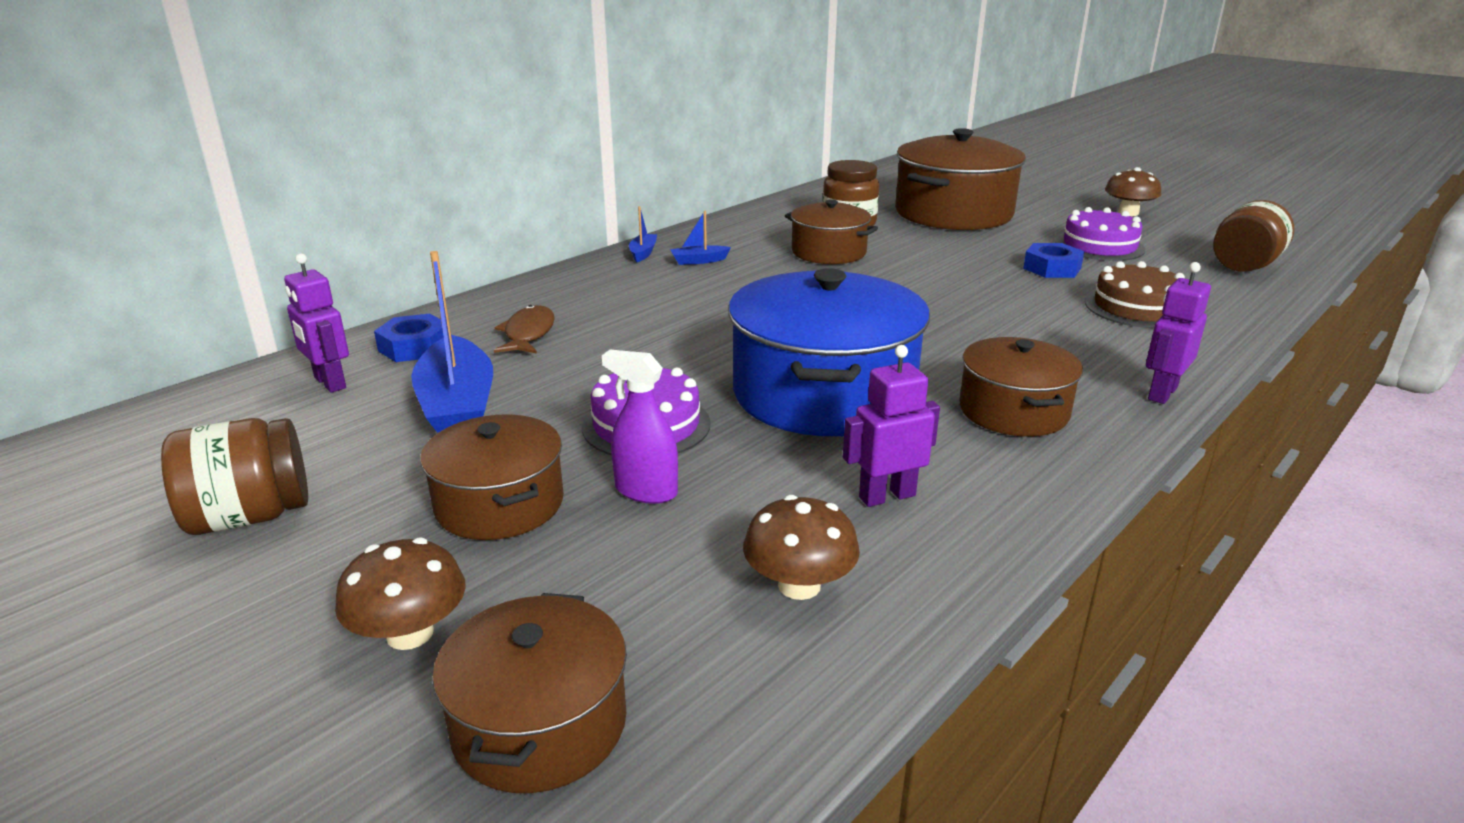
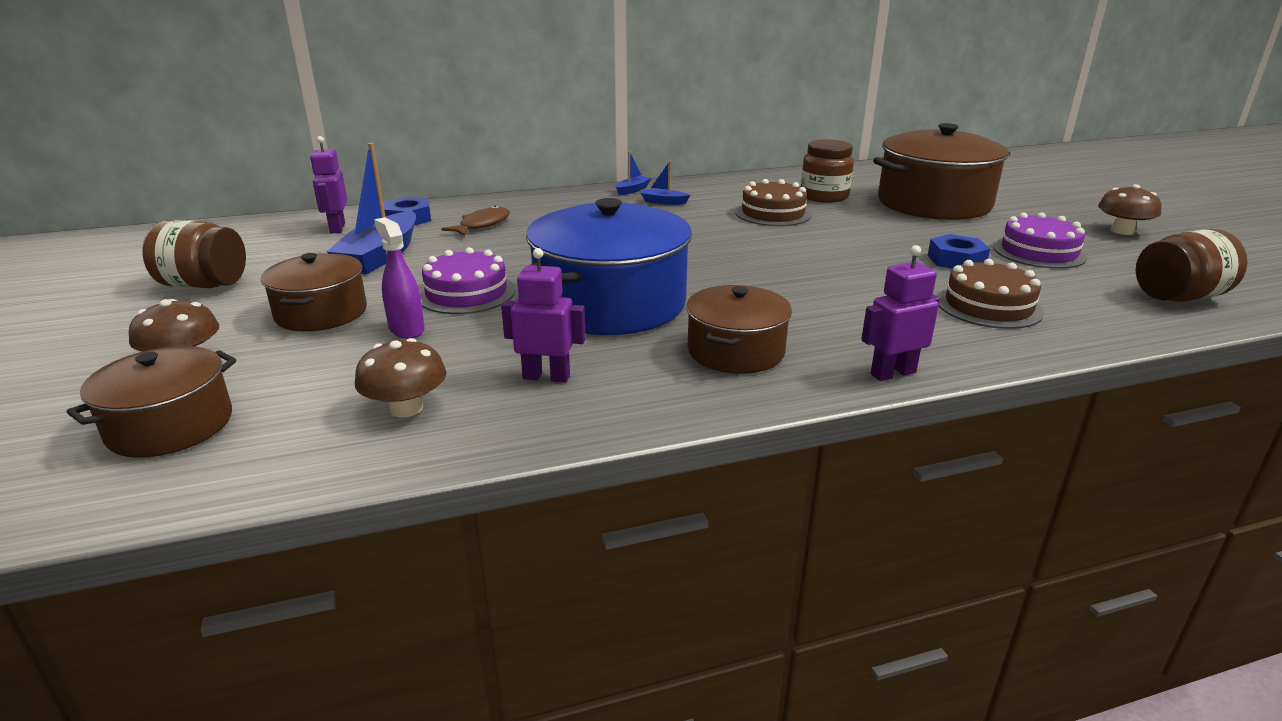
camera: 30 degrees right, 0 degrees up
(828, 252) = (773, 213): brown pot -> brown cake

